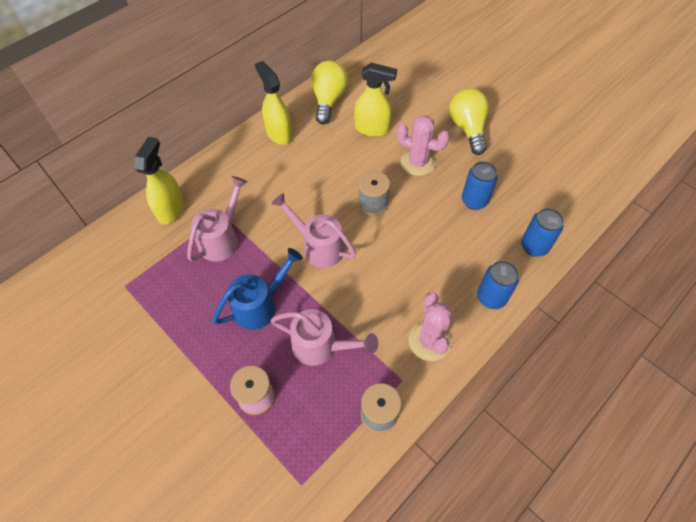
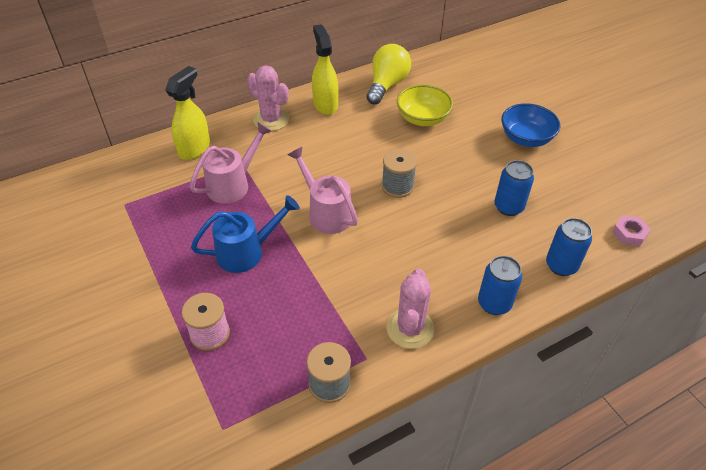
camera: 15 degrees right, 10 degrees down
(321, 346) = (293, 305): pink watering can -> none
(372, 129) = (422, 118): yellow spray bottle -> yellow bowl
(417, 163) = (459, 159): pink cactus -> pink cactus (271, 119)
(467, 129) = (526, 138): yellow light bulb -> blue bowl
(579, 202) = (629, 234): none -> pink nut

